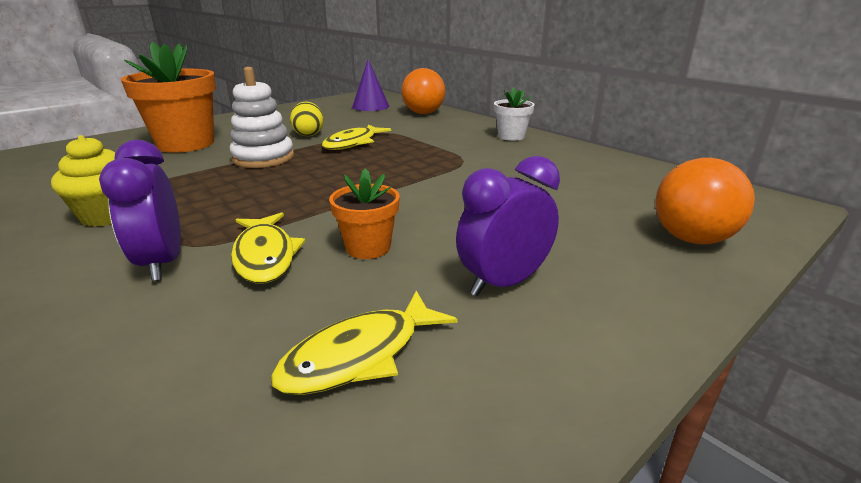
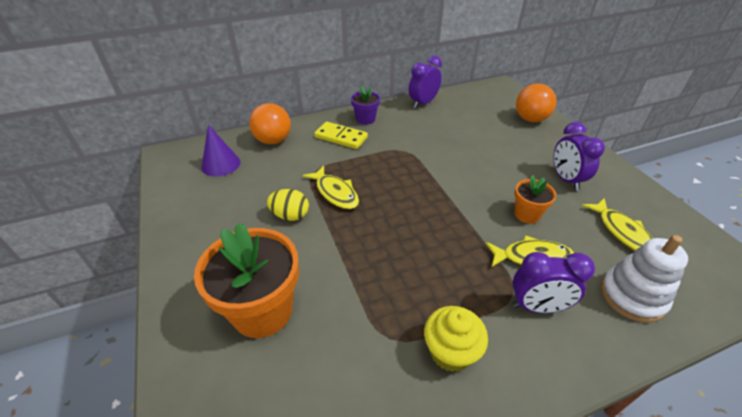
camera: 70 degrees left, 15 degrees up
(263, 158) = (346, 250): white stacking toy -> white stacking toy (632, 296)
(458, 132) = (341, 137): none -> yellow domino
(511, 136) = (365, 119): white flower pot -> purple flower pot
(601, 157) = (423, 103): none -> purple clock

